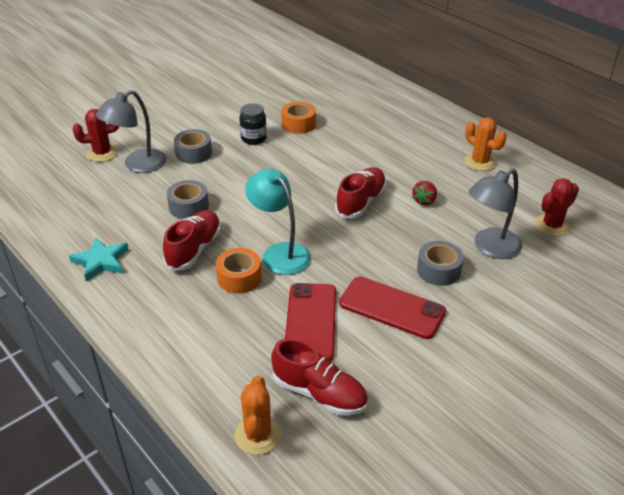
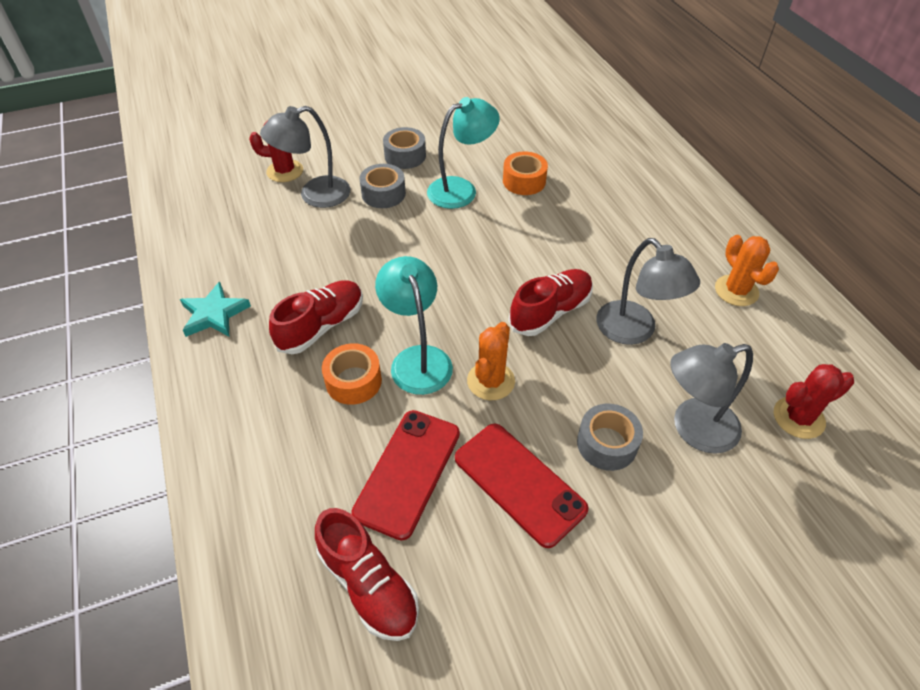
camera: 20 degrees right, 10 degrees up
(188, 206) = (343, 265): grey tape -> grey tape (405, 156)
(253, 138) = (461, 189): black jar -> turquoise lamp
(258, 435) = (267, 621): orange cactus -> orange cactus (491, 381)
(424, 201) = (634, 331): red strawberry -> grey lamp

